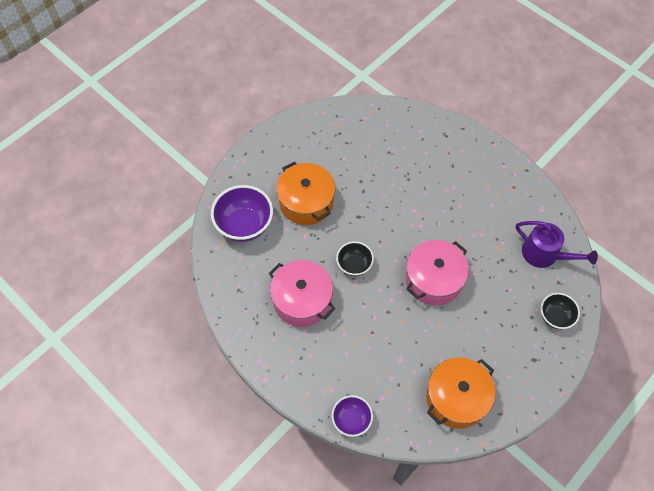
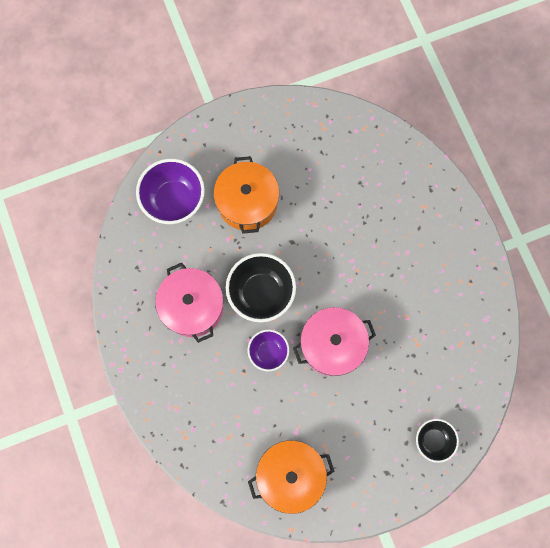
camera: 25 degrees right, 15 degrees up
(351, 420) = (181, 448): purple bowl -> purple bowl (268, 352)
(354, 265) = (261, 293): black bowl -> black bowl, size x1.68
(544, 254) = (460, 370): purple watering can -> none

